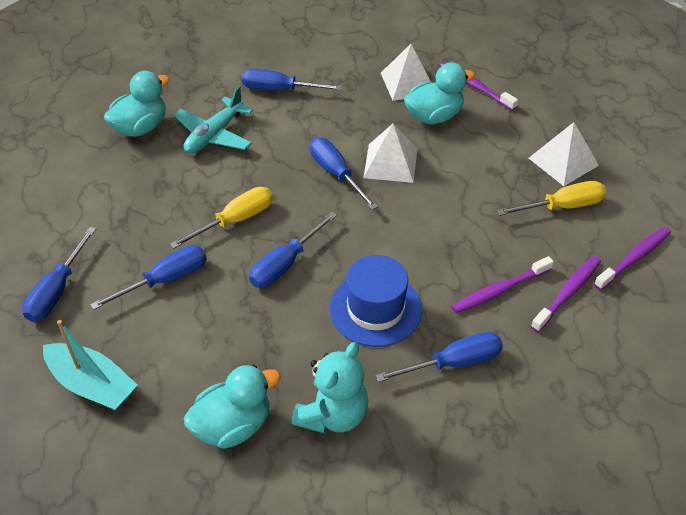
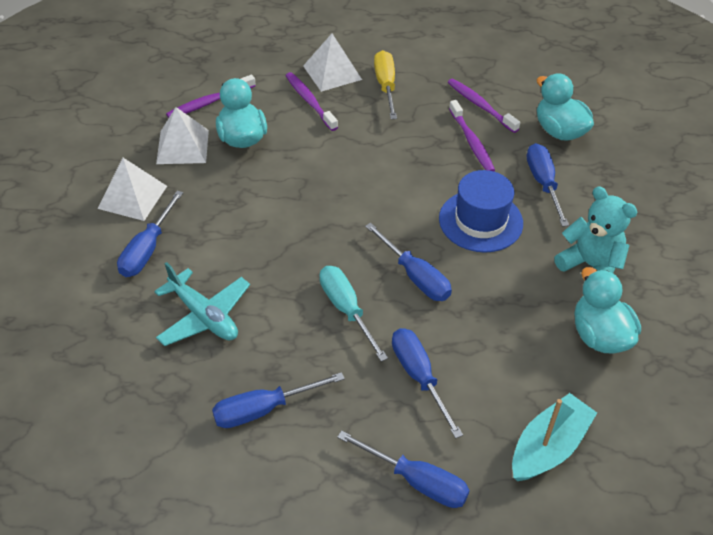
camera: 80 degrees left, 0 degrees up
(141, 127) = (162, 388): turquoise duck -> turquoise duck (559, 131)
(235, 220) = (346, 310): yellow screwdriver -> turquoise screwdriver
(336, 174) = (301, 222): blue screwdriver -> blue screwdriver (263, 409)
(390, 163) = (298, 180): white pyramid -> white pyramid (132, 197)
(634, 258) = (450, 63): purple toothbrush -> purple toothbrush (309, 101)

